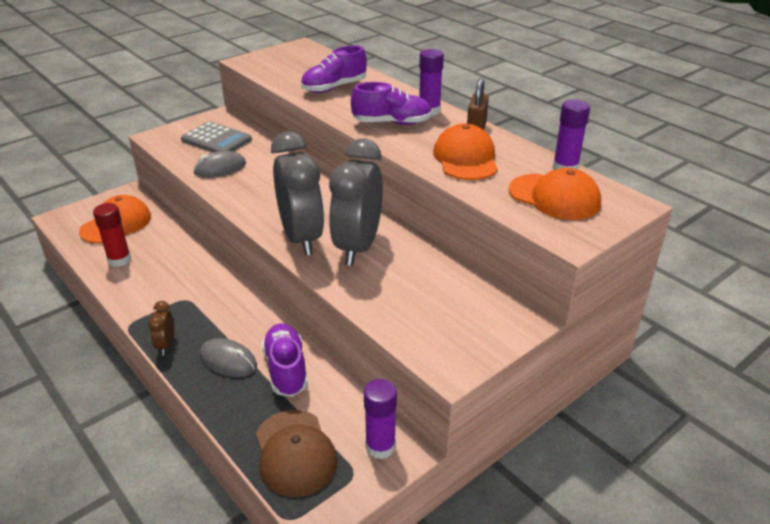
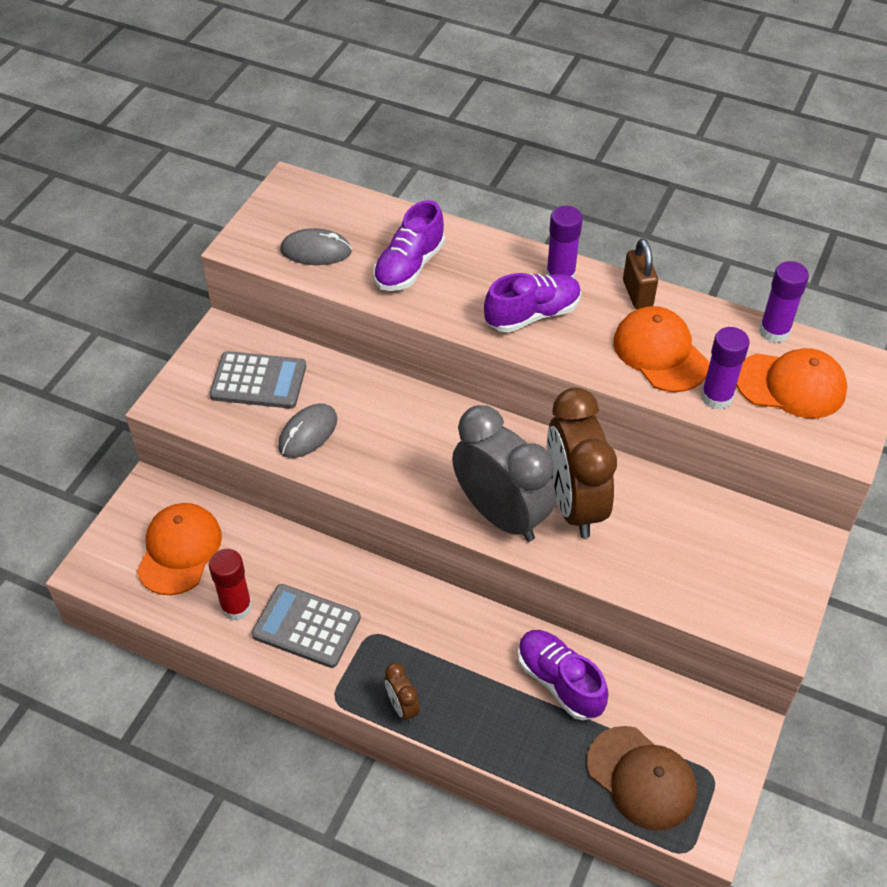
camera: 25 degrees left, 15 degrees up
(150, 282) = (306, 626): none -> grey calculator
(228, 361) = (488, 697): grey mouse -> grey mouse (316, 251)
(358, 247) = (574, 504): grey clock -> brown clock
(380, 446) = (718, 733): purple glue stick -> purple glue stick (716, 397)

